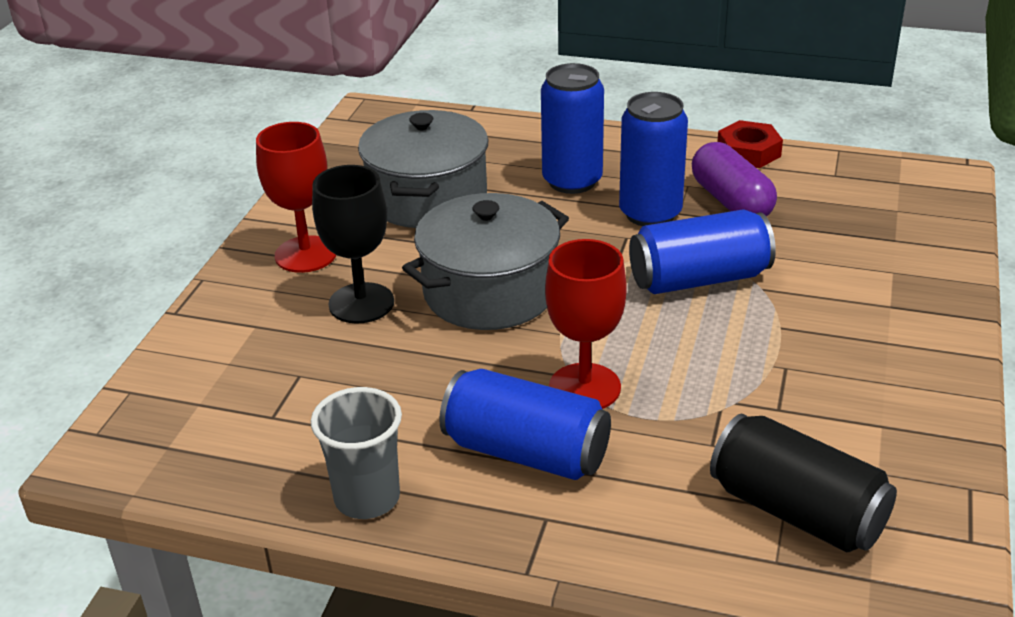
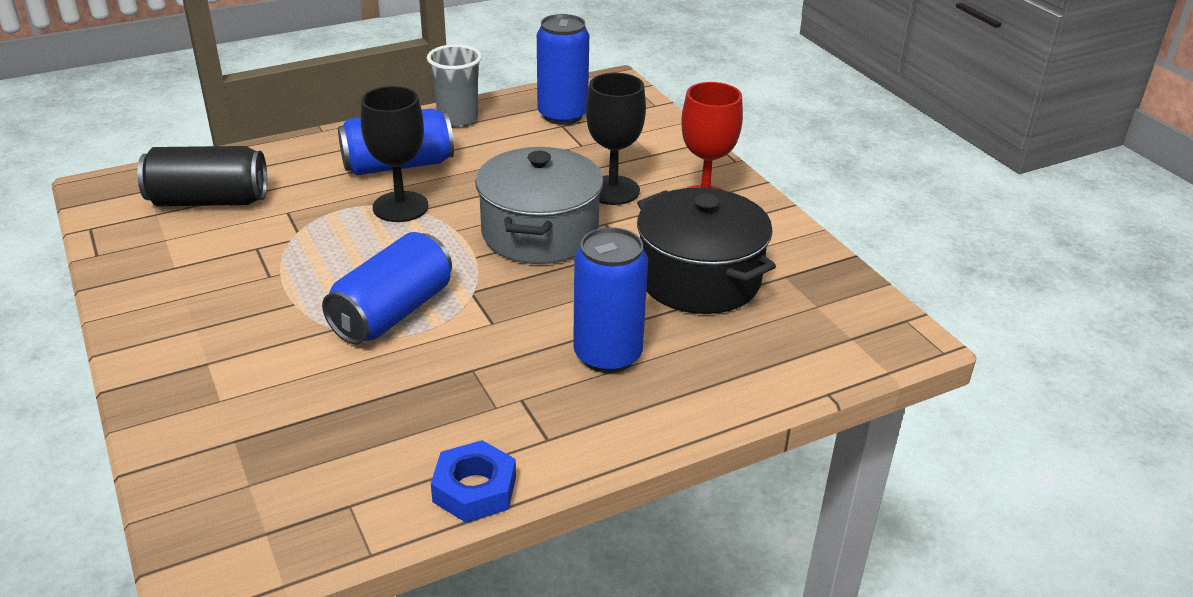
camera: 135 degrees right, 0 degrees up
(427, 198) = (699, 279): grey pot -> black pot
(584, 387) = (400, 207): red goblet -> black goblet
(650, 213) = (497, 355): blue can -> blue can (562, 115)
(731, 201) = (434, 407): purple capsule -> none
(748, 152) = (474, 489): red nut -> blue nut

